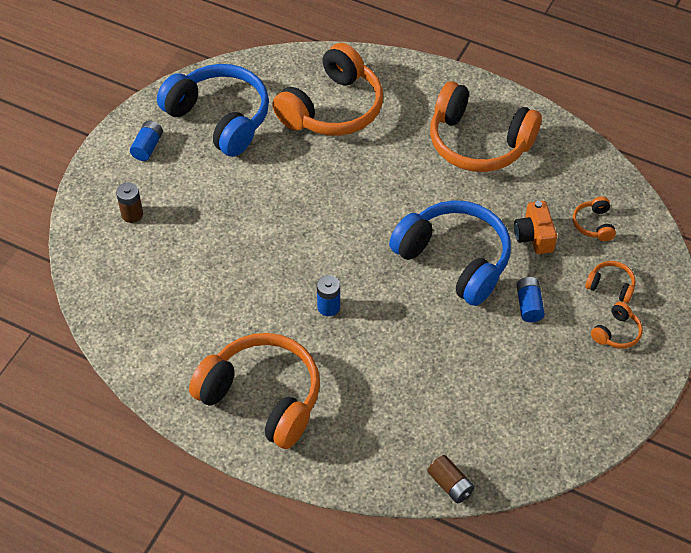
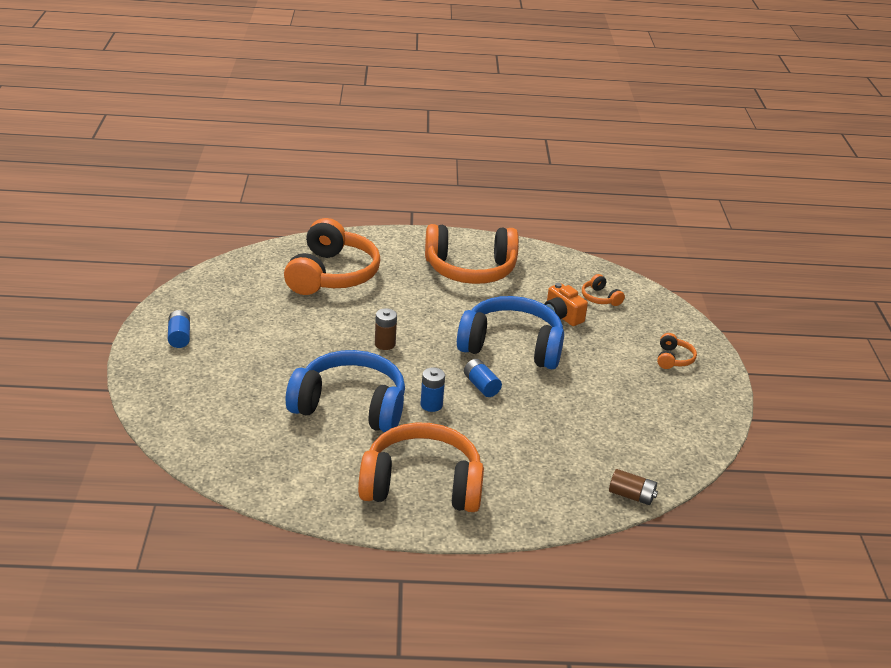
camera: 30 degrees left, 20 degrees down
(132, 214) = (198, 387): brown battery -> brown battery (385, 344)
(220, 118) = (234, 302): blue headphones -> blue headphones (350, 406)
(529, 305) = (594, 360): blue battery -> blue battery (481, 386)
(611, 286) = (644, 332): orange headphones -> none

